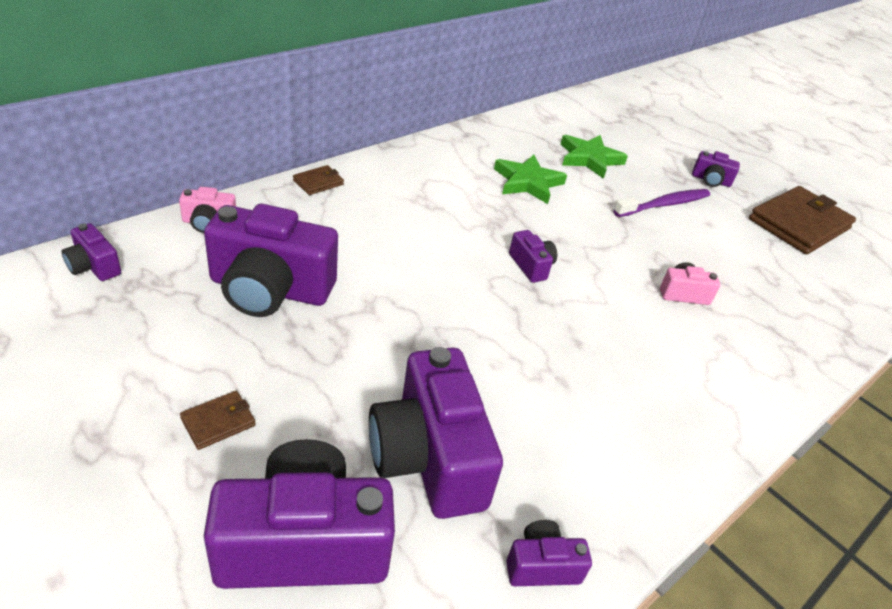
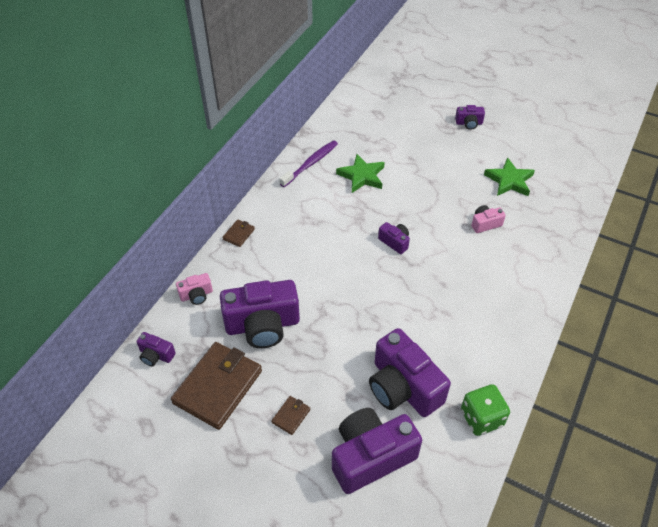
camera: 15 degrees left, 10 degrees up
(542, 566) = (481, 418): purple camera -> green dice
(589, 159) = (389, 137): green star -> green star (509, 180)
(664, 204) = (449, 157): purple toothbrush -> purple toothbrush (310, 163)
(799, 224) = (531, 138): brown wallet -> brown wallet (218, 386)

